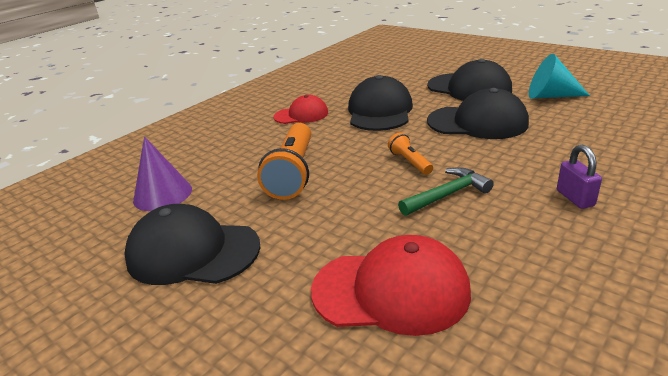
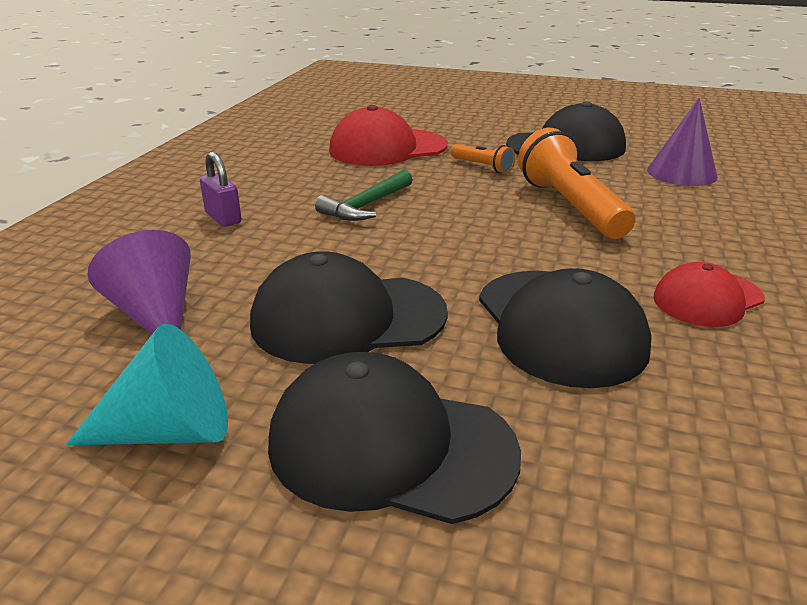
camera: 155 degrees right, 0 degrees up
(410, 162) = (430, 235): orange flashlight -> orange flashlight (482, 167)
(584, 132) = (155, 315): none -> purple cone

